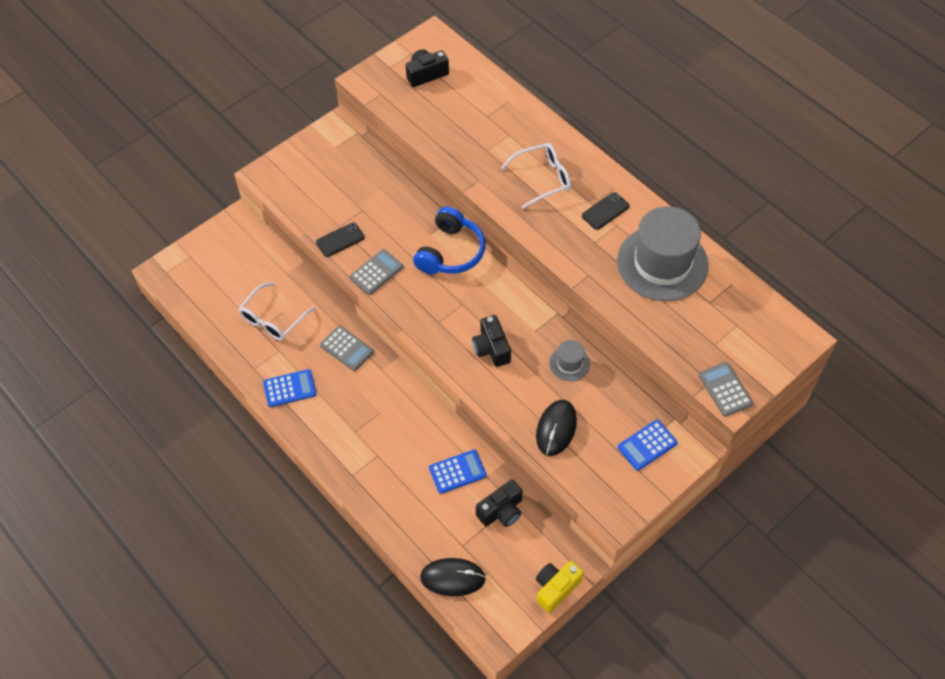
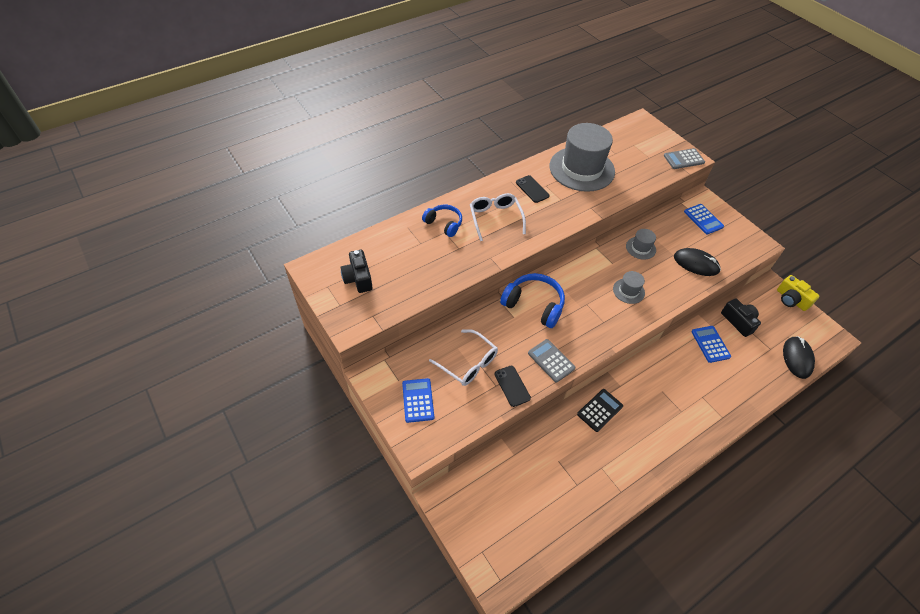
camera: 85 degrees left, 5 degrees down
(273, 319) = (566, 471): white glasses -> white glasses (468, 363)
(289, 388) = (642, 461): blue calculator -> blue calculator (418, 400)
(346, 348) = (600, 410): grey calculator -> black calculator
(491, 348) = (628, 291): black camera -> grey hat
(522, 132) = (444, 224): none -> blue headphones

